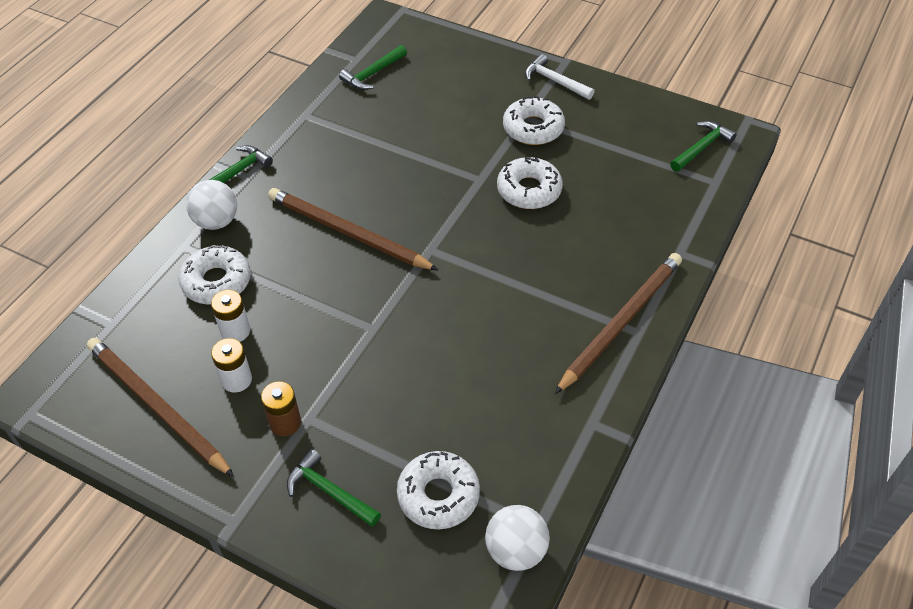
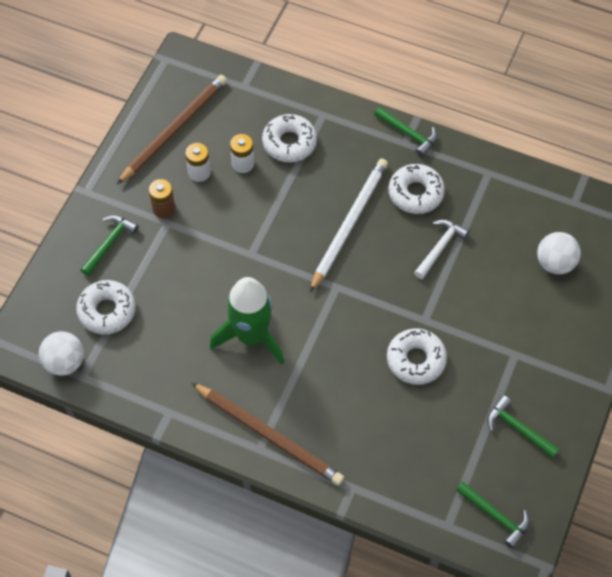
camera: 85 degrees right, 10 degrees up
(216, 221) = (352, 130): white ball -> white ball (555, 263)
(348, 233) = (349, 224): brown pencil -> white pencil
(372, 74) = (555, 218): green hammer -> green hammer (517, 428)
(490, 333) = (251, 336): none -> green rocket
(533, 128) = (500, 361): white donut -> white donut (415, 193)
(554, 81) = (573, 379): white hammer -> white hammer (440, 247)

